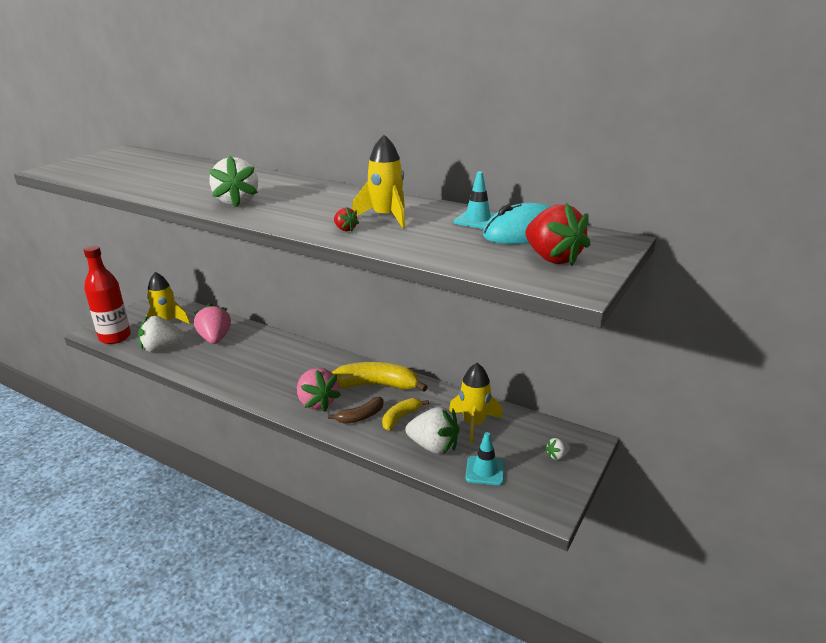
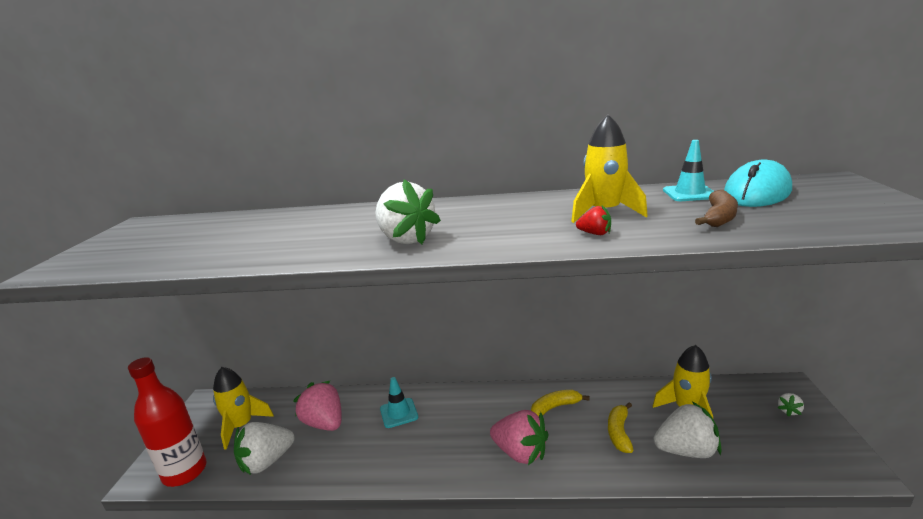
camera: 25 degrees left, 5 degrees down
(360, 417) = (581, 449): brown banana -> brown banana (719, 218)
(376, 385) = (555, 407): yellow banana -> yellow banana, size x0.57
(485, 471) = (759, 455): turquoise traffic cone -> turquoise traffic cone (399, 413)
(552, 258) = (840, 205): red strawberry -> none

